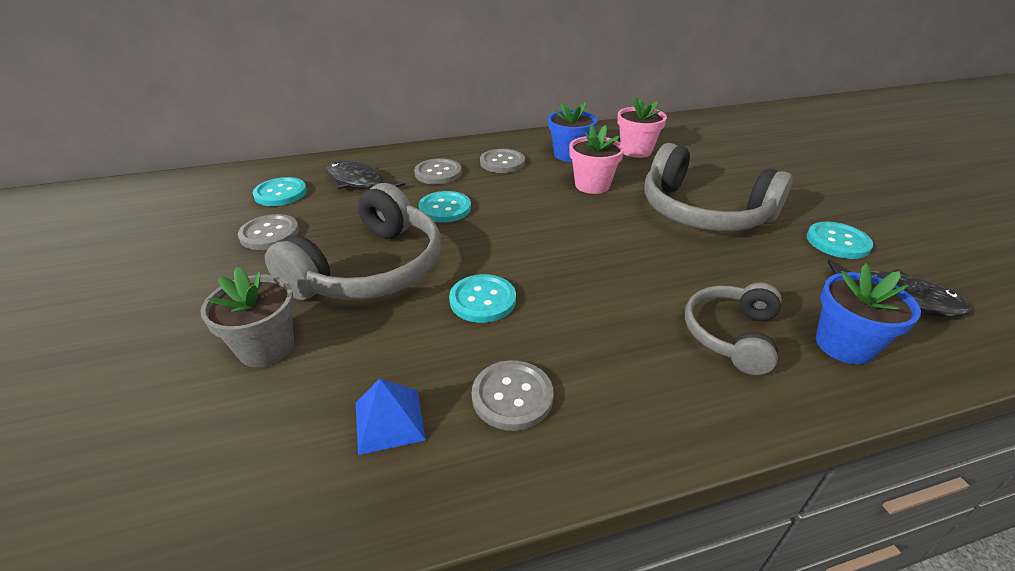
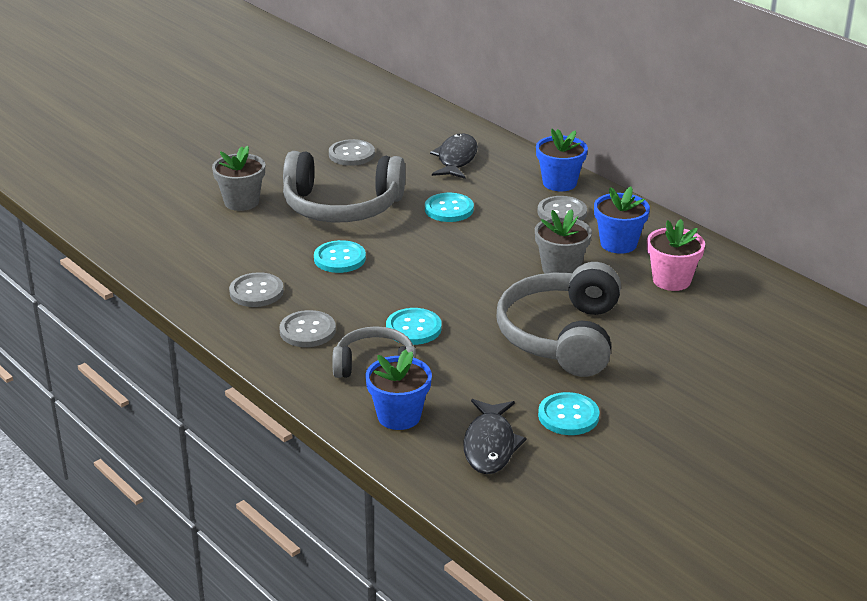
camera: 65 degrees right, 5 degrees down
(280, 193) = (408, 135): turquoise button -> turquoise button (413, 328)
(389, 420) = (213, 259): blue pyramid -> none
(438, 173) = (508, 188): grey button -> grey button (307, 331)
(454, 152) = (559, 183): none -> blue flower pot
(592, 185) = (561, 269): pink flower pot -> grey flower pot

